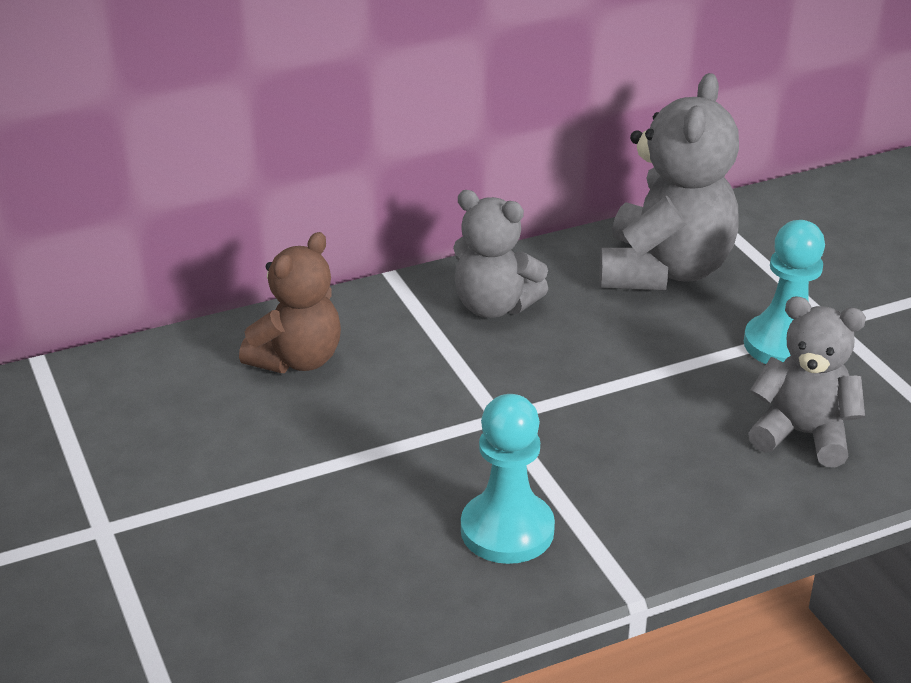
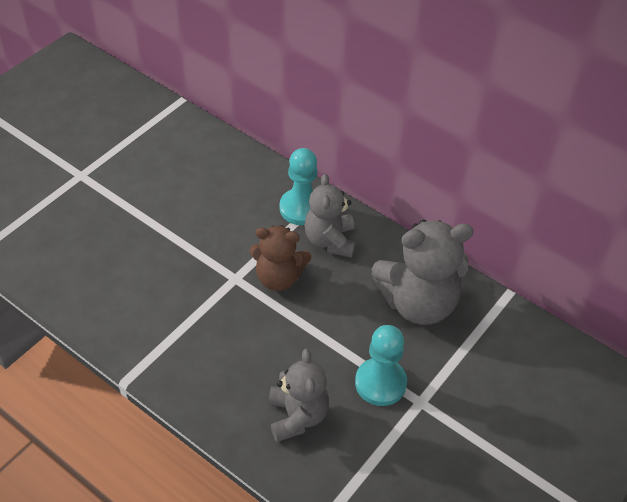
camera: 60 degrees right, 15 degrees up
(297, 360) = (234, 184): brown teddy bear -> brown teddy bear (278, 278)
(507, 530) = (149, 313): turquoise pawn -> turquoise pawn (301, 208)

